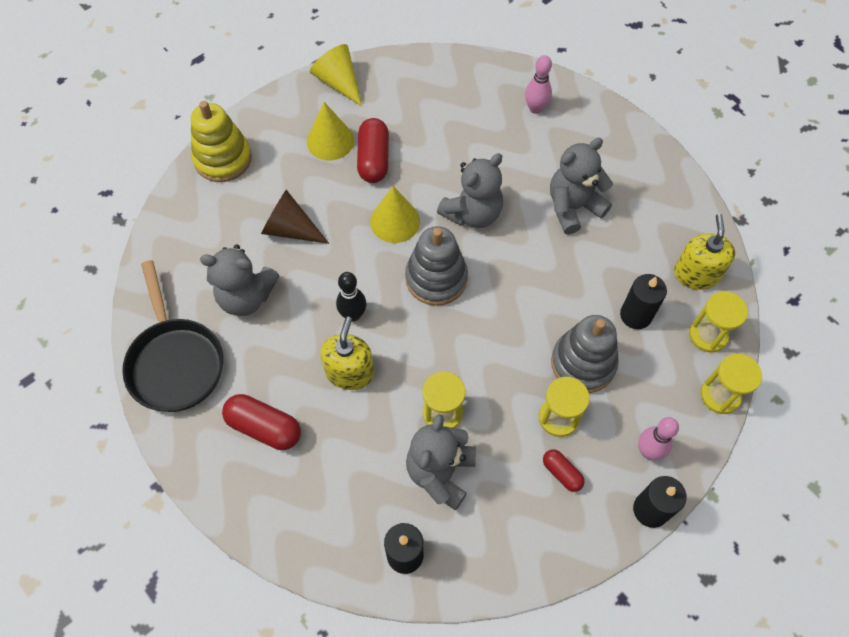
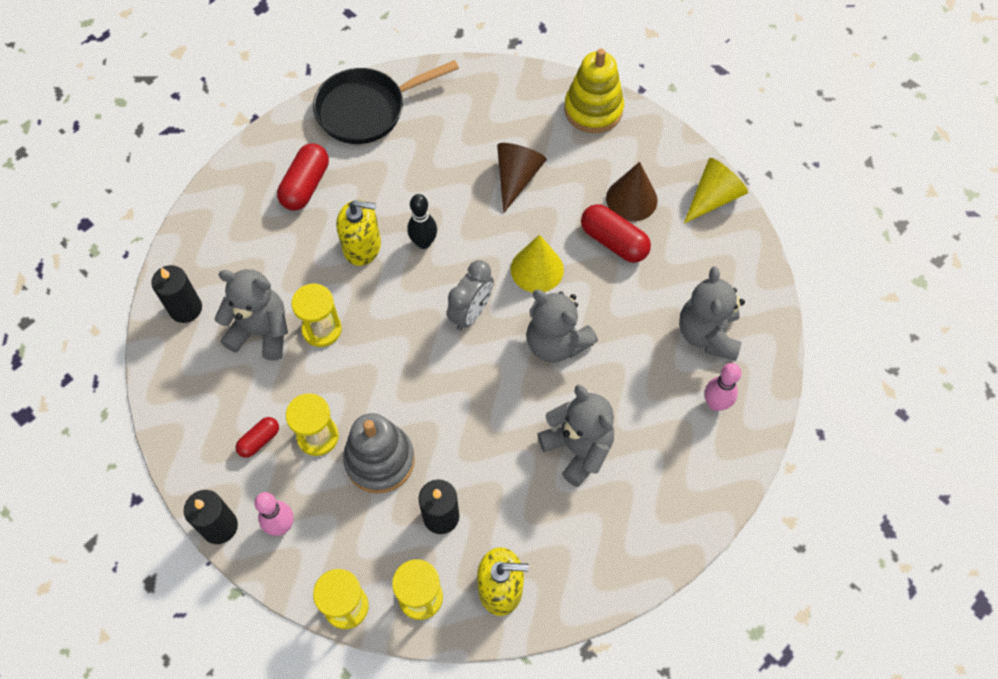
camera: 85 degrees right, 0 degrees up
(246, 297) = (437, 152): grey teddy bear -> grey teddy bear (707, 334)
(330, 141) = (631, 199): yellow cone -> brown cone
(373, 159) = (614, 241): red capsule -> red capsule turned 45 degrees clockwise
(436, 278) = (471, 313): grey stacking toy -> grey clock

